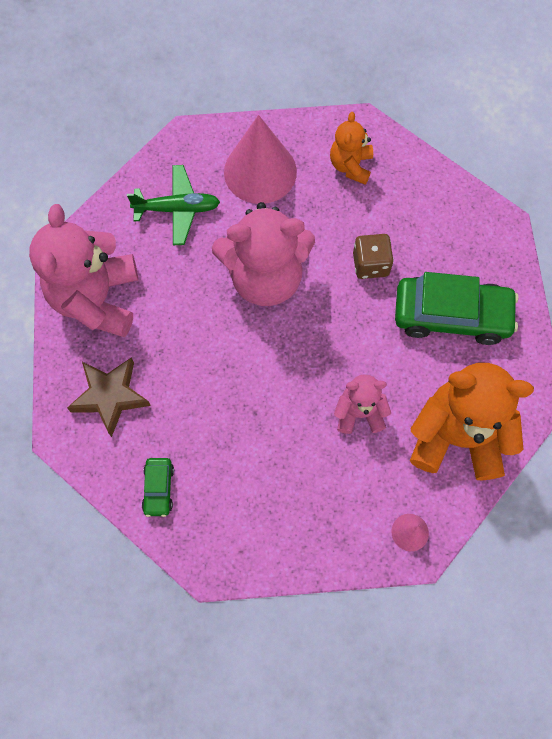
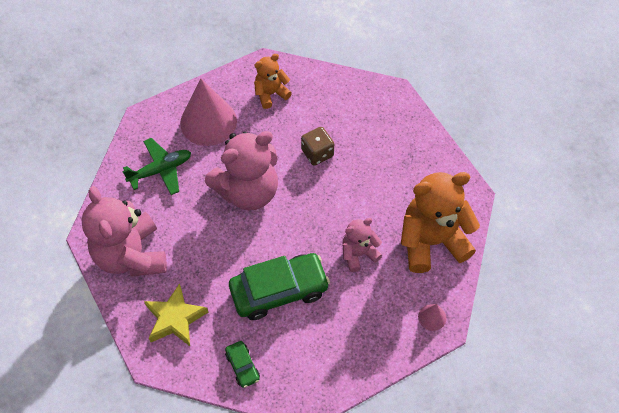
camera: 25 degrees left, 10 degrees down
(110, 396) = (175, 318): brown star -> yellow star
(350, 166) = (271, 94): orange teddy bear -> orange teddy bear turned 75 degrees clockwise
(451, 315) = (389, 164): green car -> green car (279, 290)

